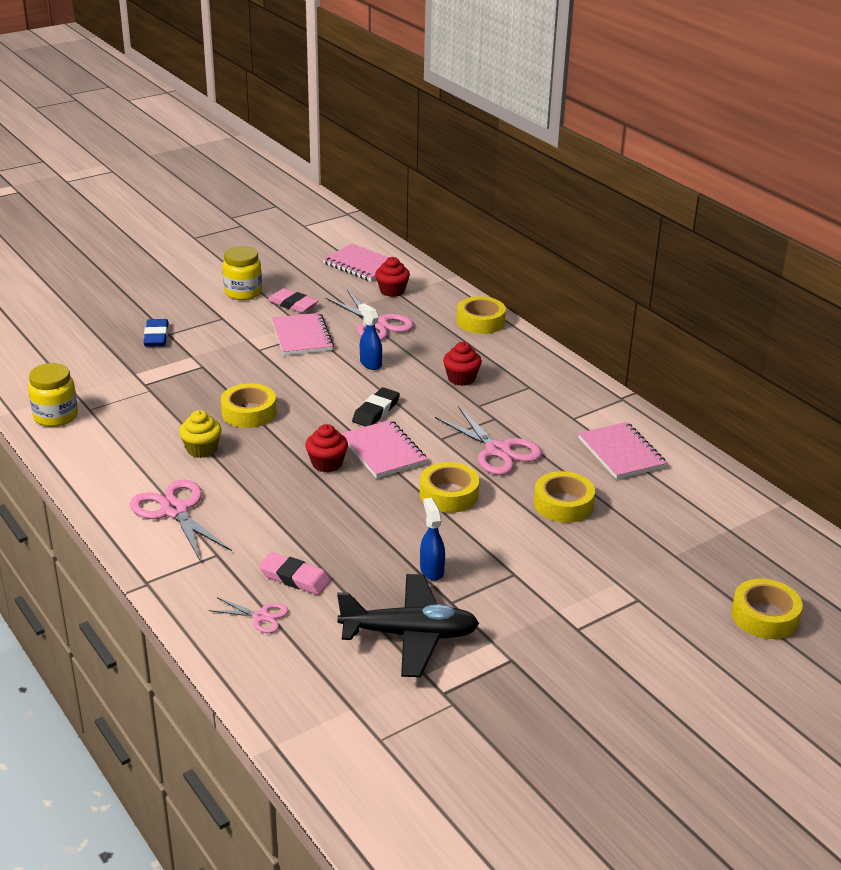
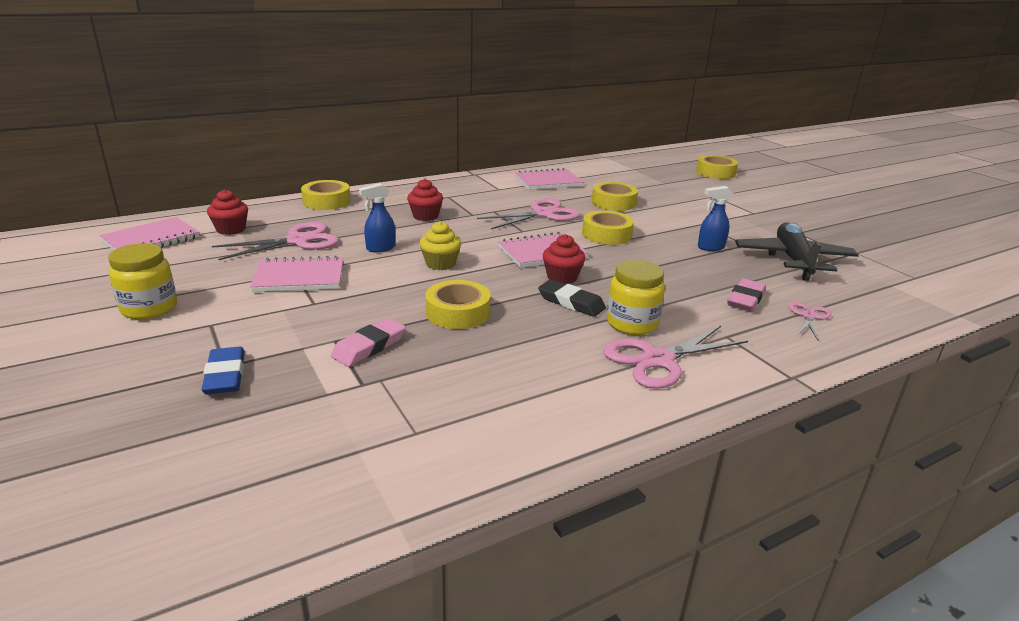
camera: 85 degrees left, 5 degrees down
(56, 416) = (429, 466): yellow jar -> yellow jar (632, 324)
(156, 336) = (225, 375): blue eraser -> blue eraser turned 75 degrees clockwise
(202, 449) = (532, 342): yellow cupcake -> yellow cupcake (440, 264)
(293, 304) = (214, 279): pink eraser -> pink eraser (369, 346)
(376, 411) = (472, 251): black eraser -> black eraser (571, 302)

